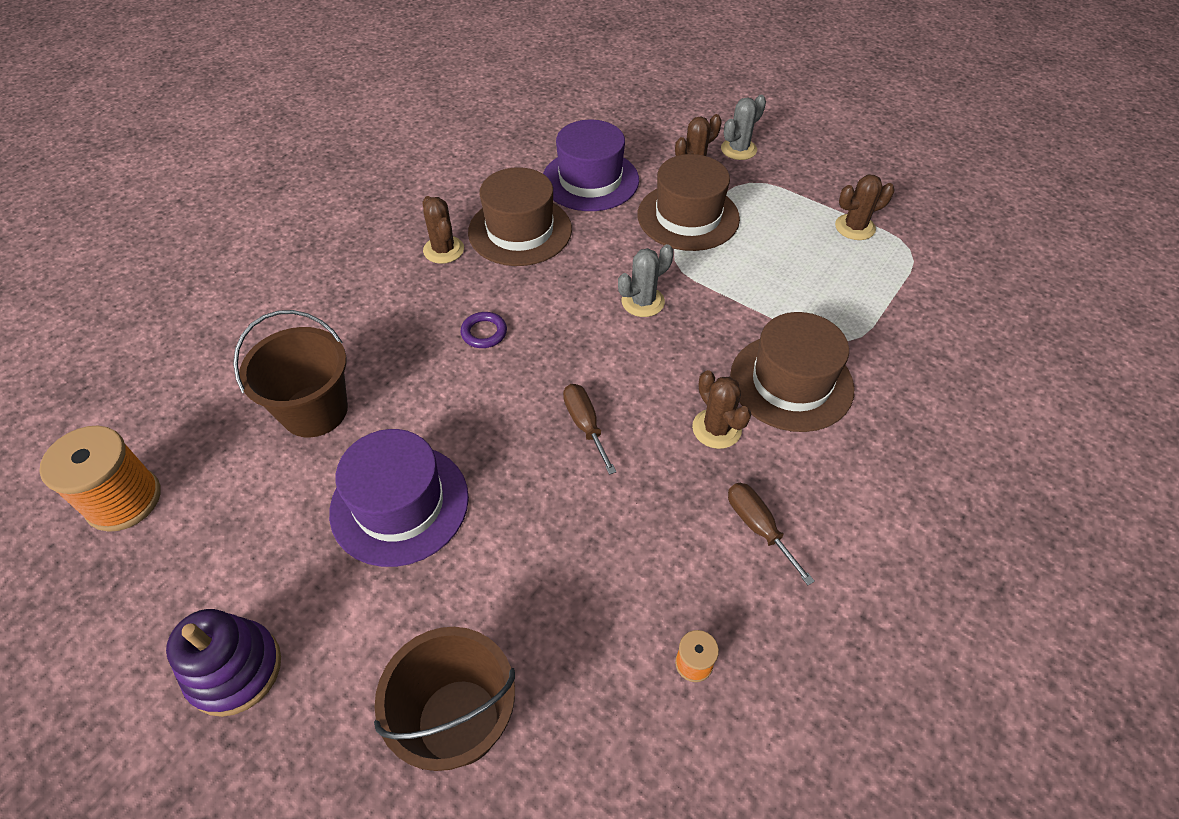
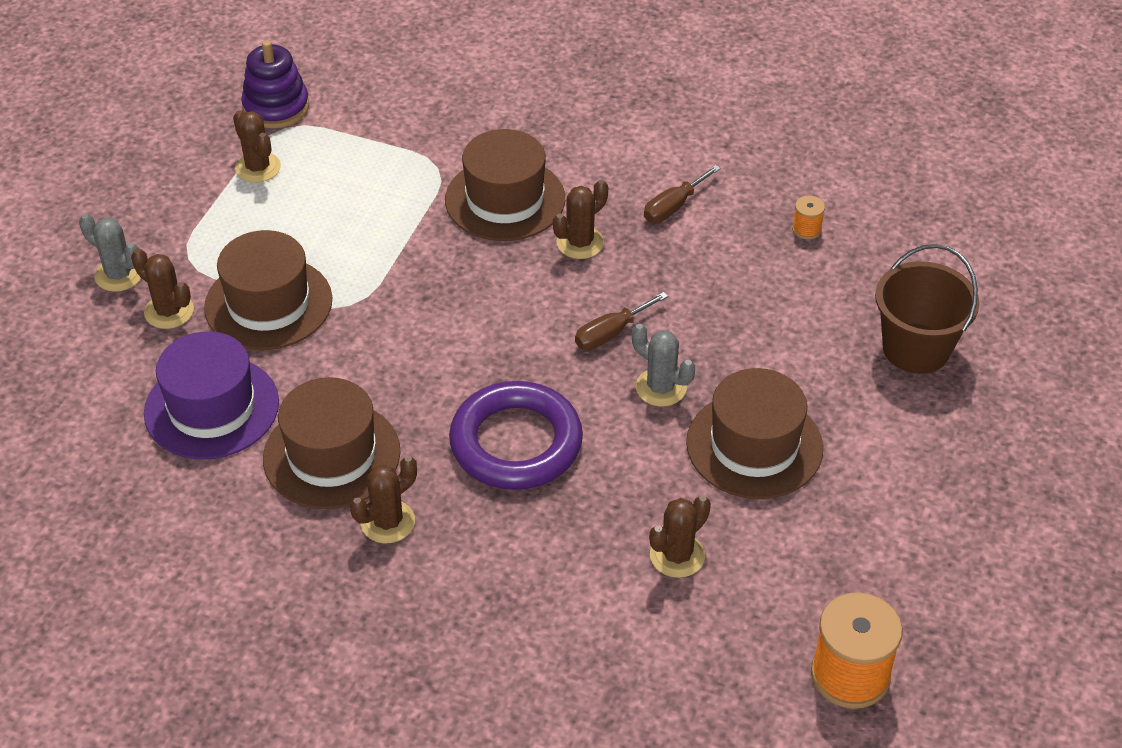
camera: 105 degrees left, 5 degrees down
(235, 669) = (953, 502): purple stacking toy -> purple stacking toy (276, 107)
(315, 411) = (677, 555): brown bucket -> brown cactus
(399, 504) = (754, 445): purple hat -> brown hat
(484, 333) = (516, 443): purple ring -> purple ring, size x2.45
(643, 302) = (426, 320): grey cactus -> grey cactus (661, 388)

